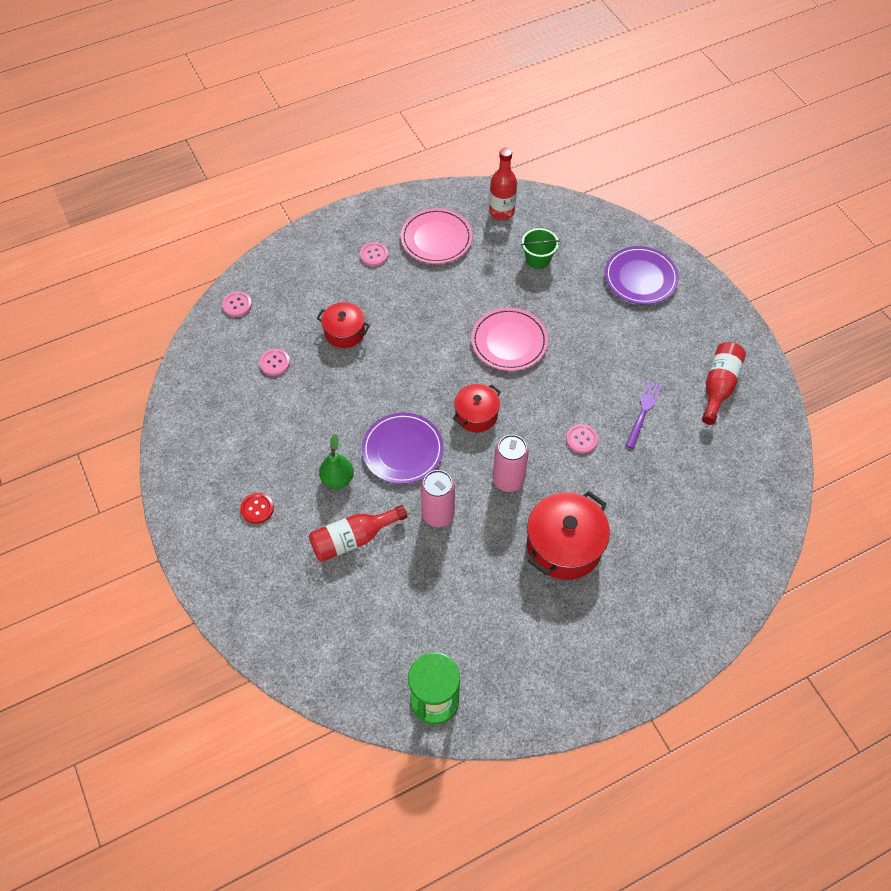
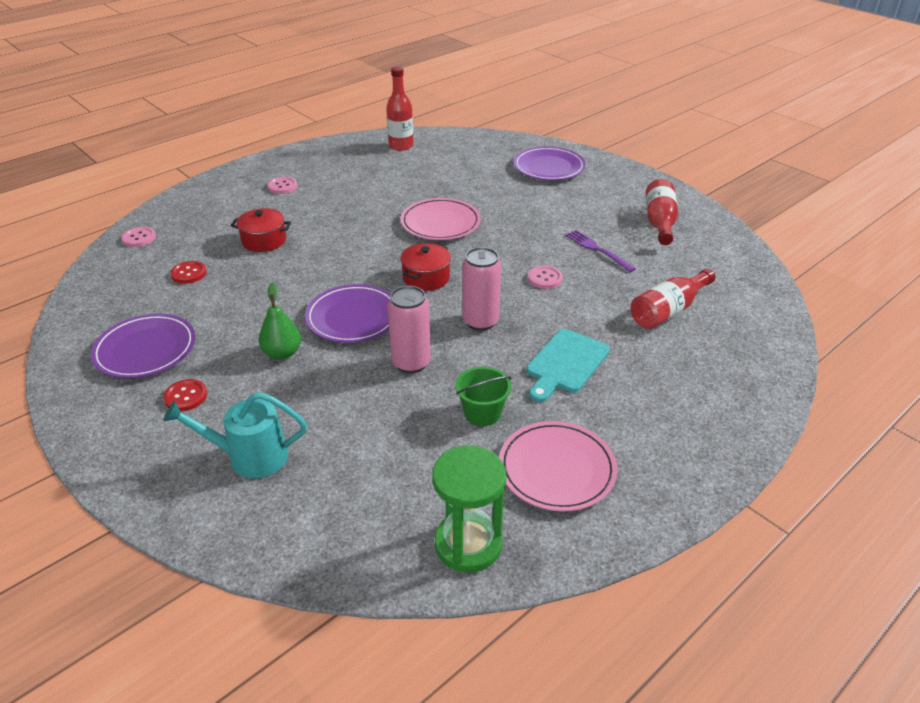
camera: 15 degrees left, 20 degrees down
(231, 449) = (145, 349): none -> purple plate
(274, 363) = (189, 273): pink button -> red button
(296, 582) = (249, 457): none -> turquoise watering can
(353, 539) = (314, 402): red bottle -> red bottle (668, 311)
(436, 239) = (343, 169): pink plate -> pink plate (556, 469)
(538, 259) = (447, 168): green bucket -> green bucket (482, 413)
(564, 546) = (565, 363): red pot -> turquoise cutting board
(643, 411) = (597, 249): purple fork -> purple fork turned 45 degrees counterclockwise

